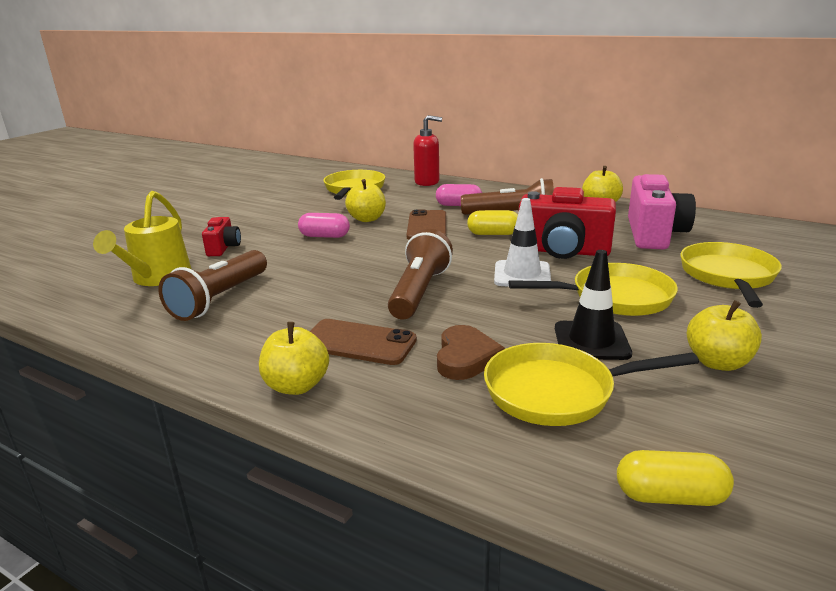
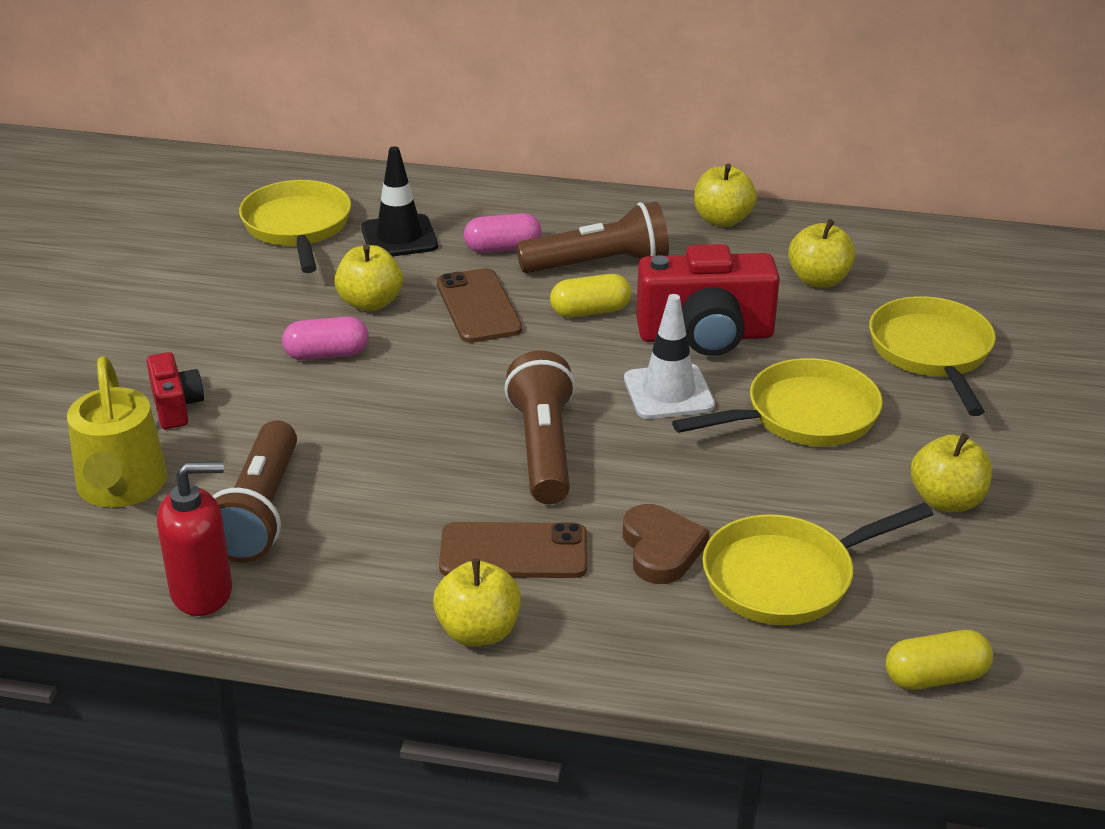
camera: 20 degrees left, 10 degrees up
(427, 182) = (416, 191): red soap dispenser -> red soap dispenser (202, 592)
(591, 341) = (799, 495): black traffic cone -> black traffic cone (399, 237)
(654, 234) = (819, 280): pink camera -> yellow apple

